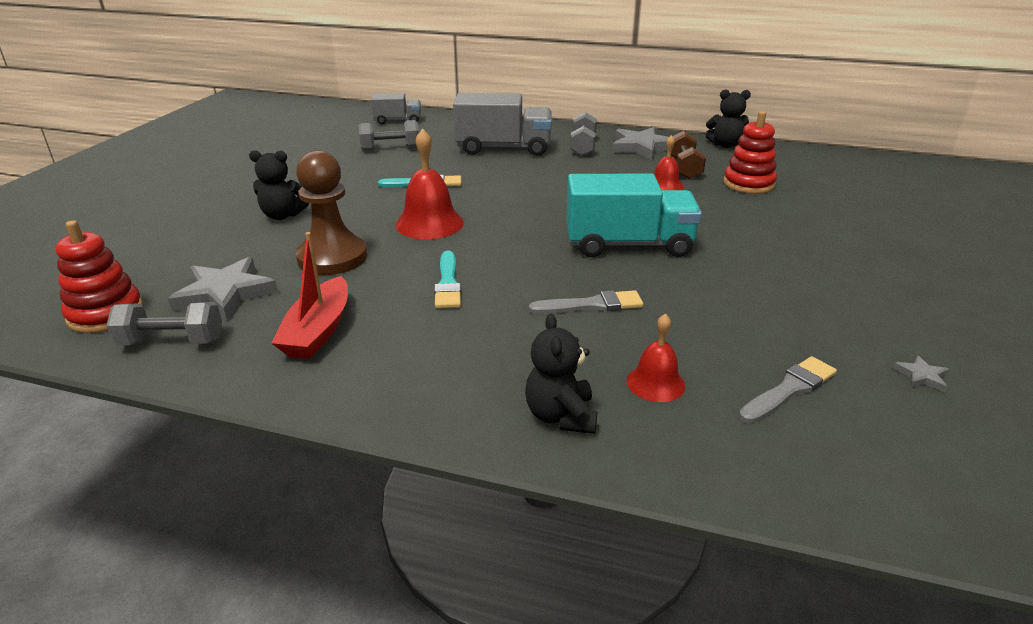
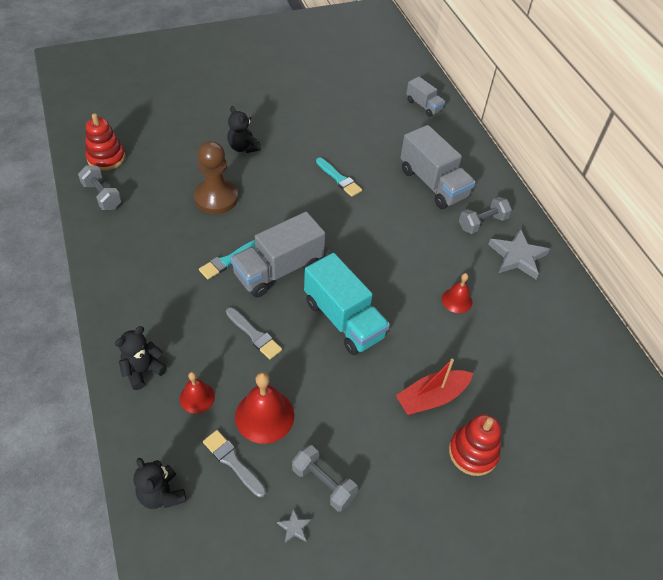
camera: 50 degrees right, 20 degrees up
(225, 293) = (152, 184): grey star -> none
(318, 331) = (146, 239): red boat -> red boat (431, 397)
(390, 148) = (375, 131): grey dumbbell -> grey dumbbell (323, 483)
(429, 223) = (288, 212): red bell -> red bell (264, 416)
(508, 257) = (278, 270): none -> grey truck
(684, 168) = (502, 299): brown dumbbell -> none
(725, 145) = (580, 306): black teddy bear -> black teddy bear (162, 494)
(748, 184) = (510, 349): red stacking toy -> red stacking toy (473, 452)
(789, 389) = (232, 462): grey brush -> grey brush turned 150 degrees counterclockwise

